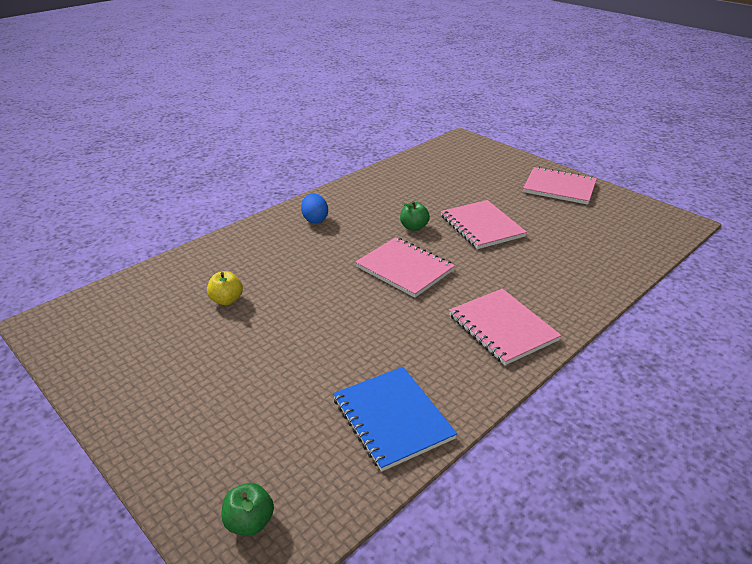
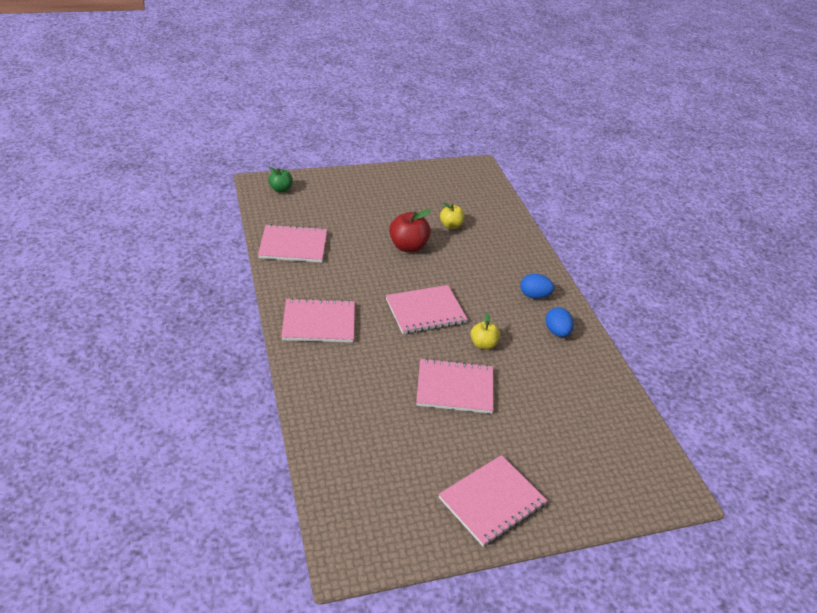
camera: 115 degrees right, 5 degrees up
(301, 317) = (408, 246): none -> red apple
(356, 199) = (557, 332): none -> blue egg
(392, 418) = (293, 245): blue notebook -> pink notebook
(414, 227) = (483, 344): green apple -> yellow apple

